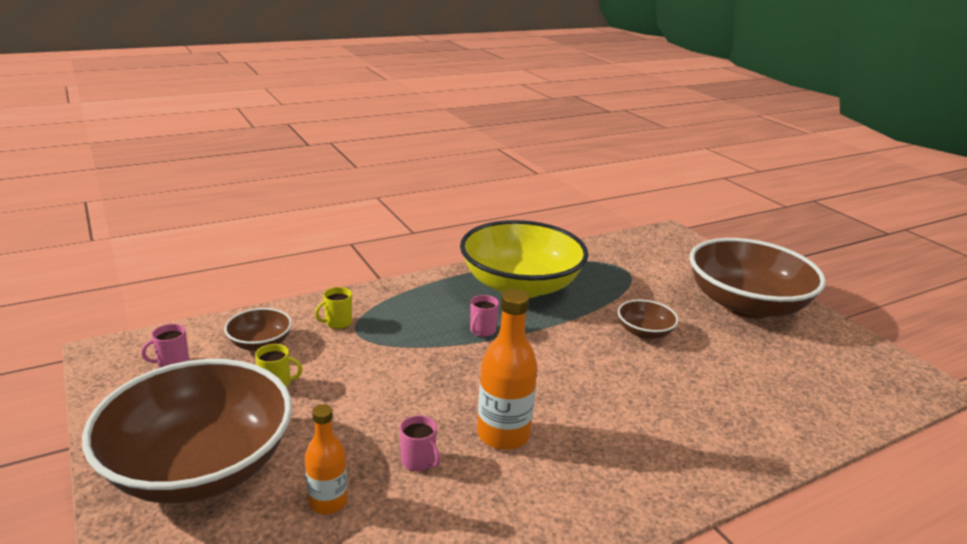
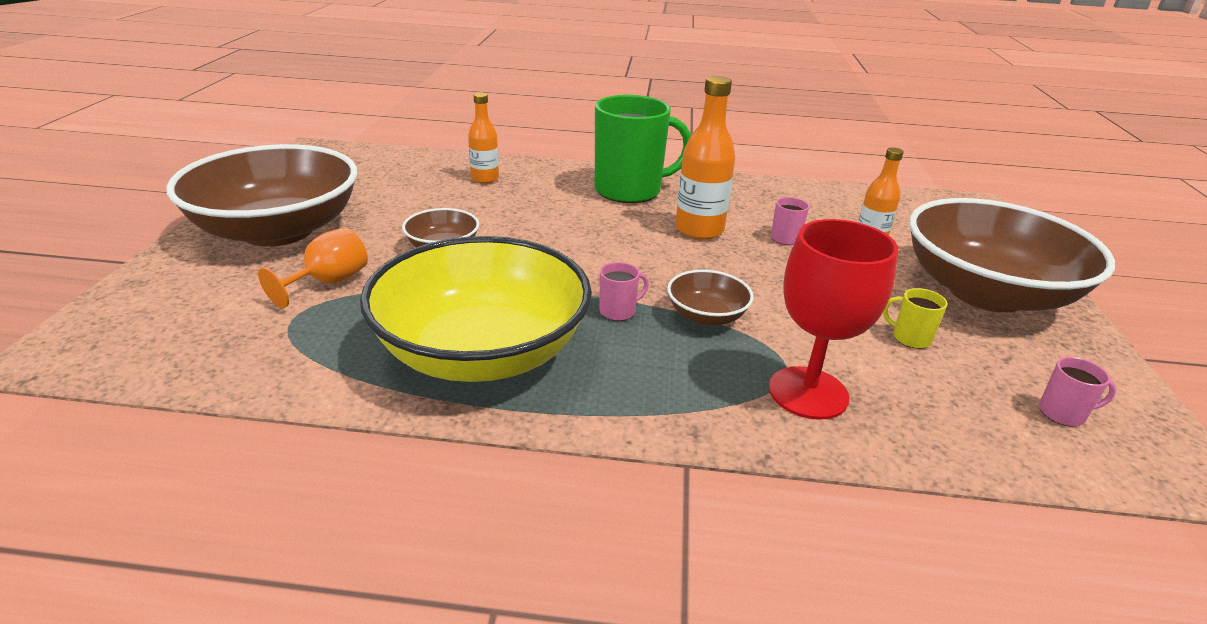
camera: 145 degrees left, 5 degrees up
(260, 343) = (933, 400): brown bowl -> brown bowl (706, 316)
(337, 323) = (808, 393): yellow mug -> red goblet
(624, 467) = (630, 190): none -> green mug
(650, 289) = (328, 282): none -> orange goblet
(754, 415) = (484, 179): none -> orange bottle

